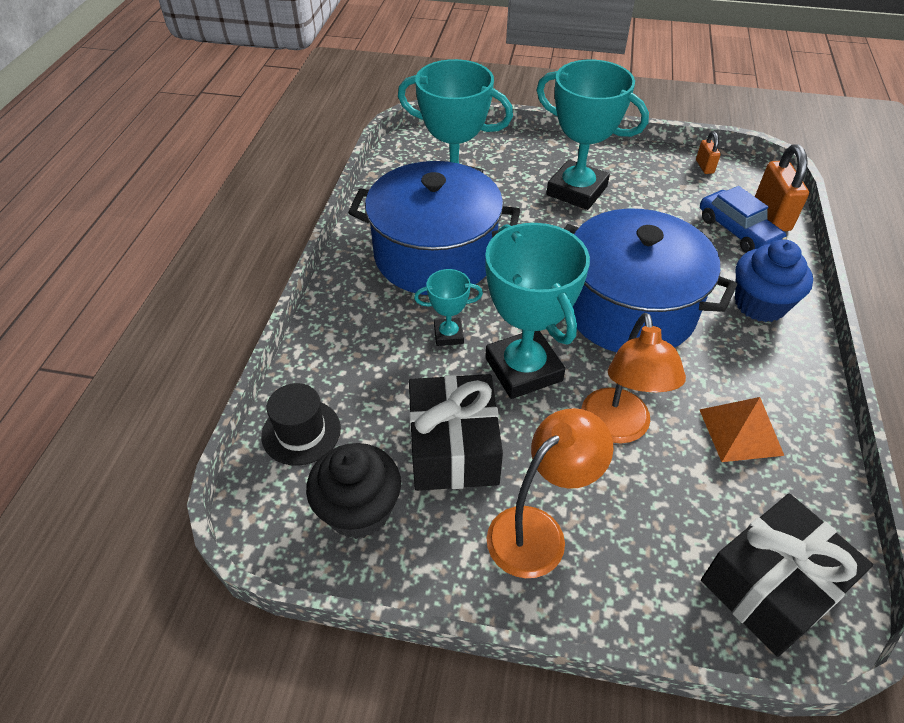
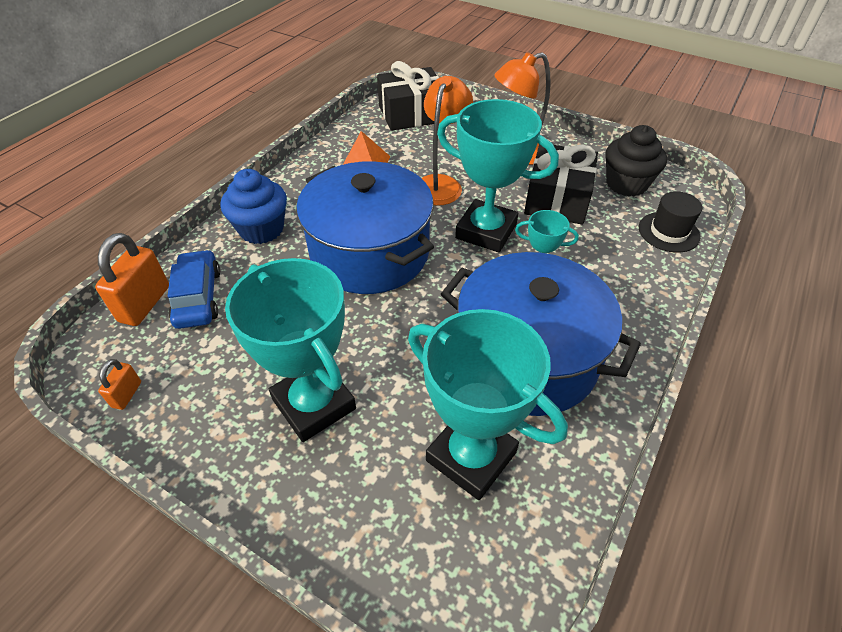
camera: 160 degrees left, 0 degrees up
(523, 369) = (486, 231): turquoise trophy -> turquoise trophy turned 60 degrees counterclockwise

